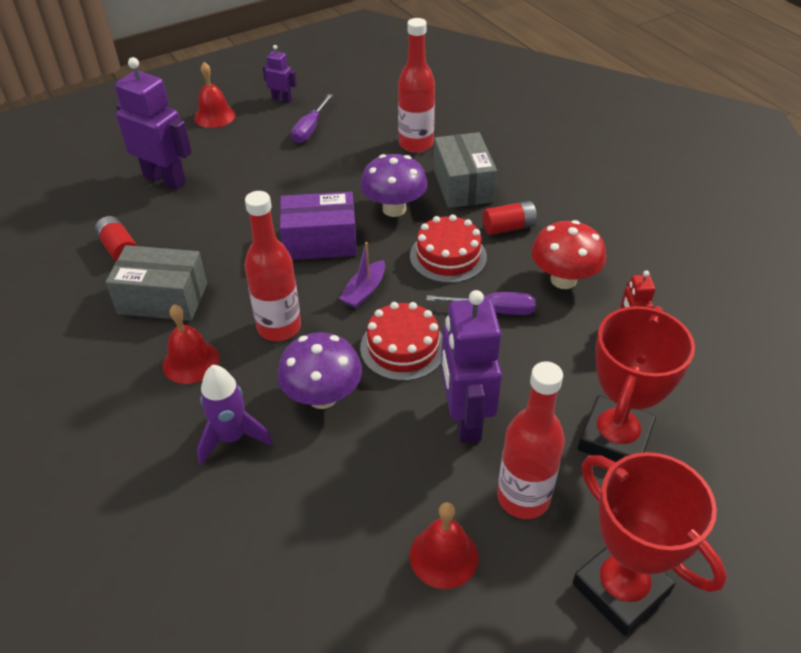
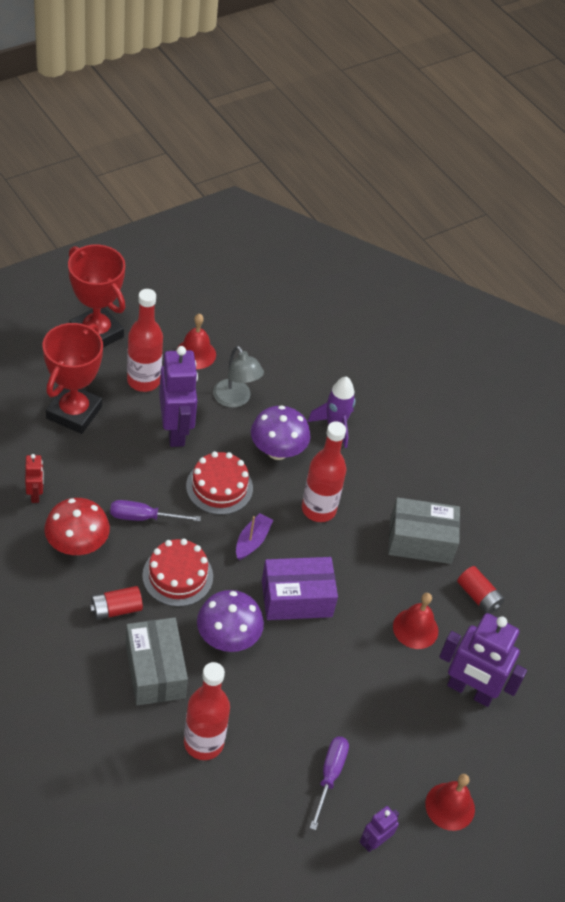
camera: 170 degrees right, 5 degrees up
(191, 362) = (379, 483): red bell -> red bell (415, 628)
(282, 99) = (374, 841): purple robot -> purple robot turned 120 degrees clockwise
(378, 473) = (235, 399): none -> grey lamp

